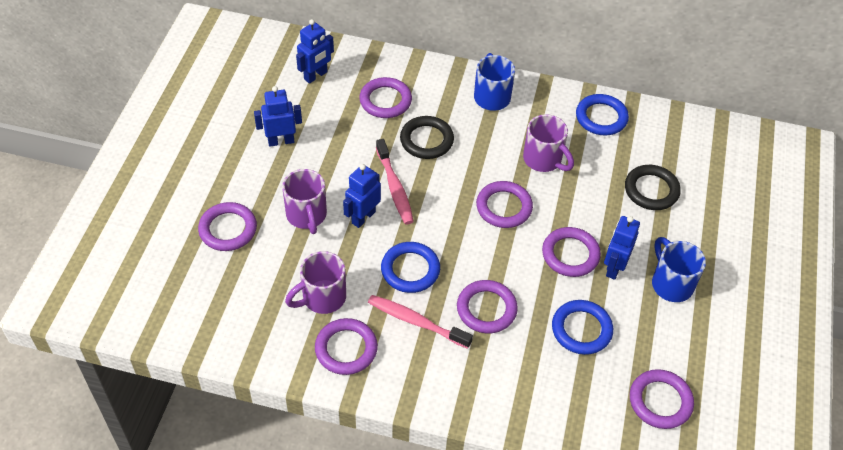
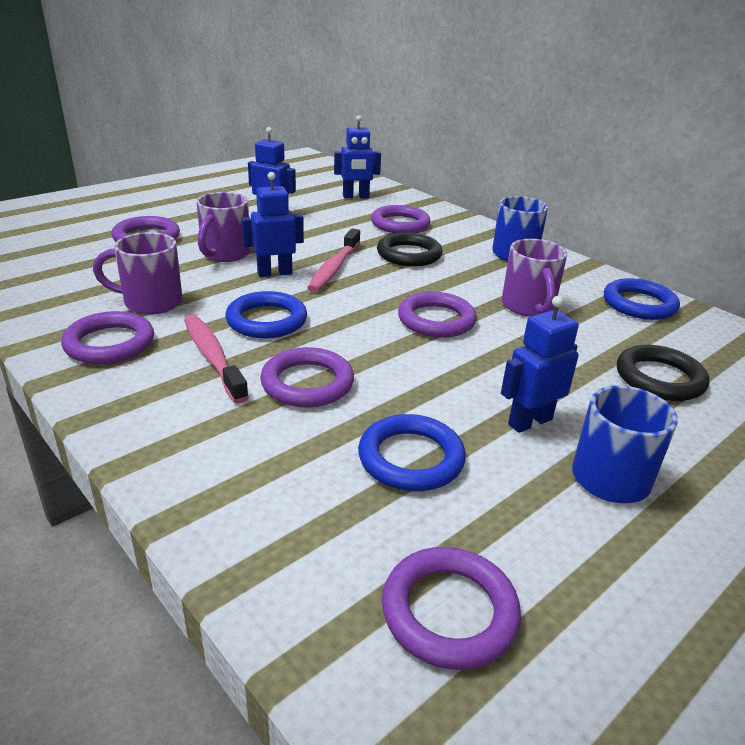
camera: 35 degrees right, 20 degrees down
(570, 254) = (477, 385): purple ring -> none

